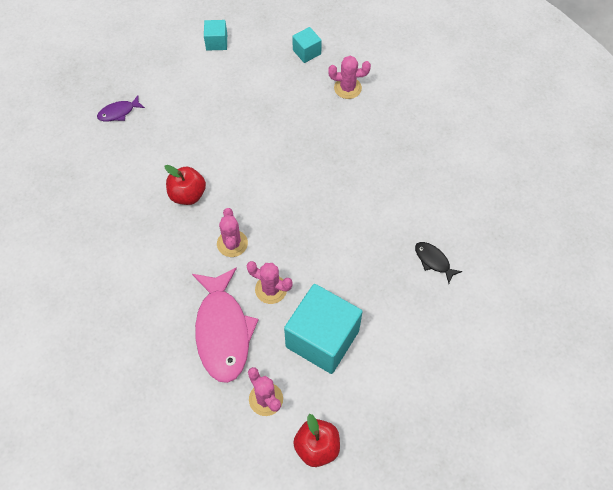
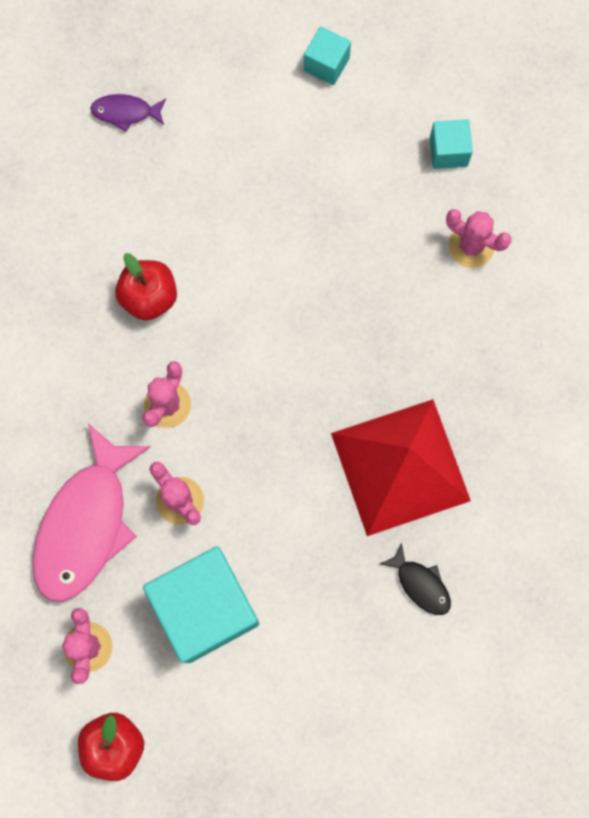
camera: 30 degrees right, 15 degrees up
(382, 208) = (400, 466): none -> red pyramid
(433, 261) = (420, 584): black fish -> black fish turned 150 degrees clockwise

